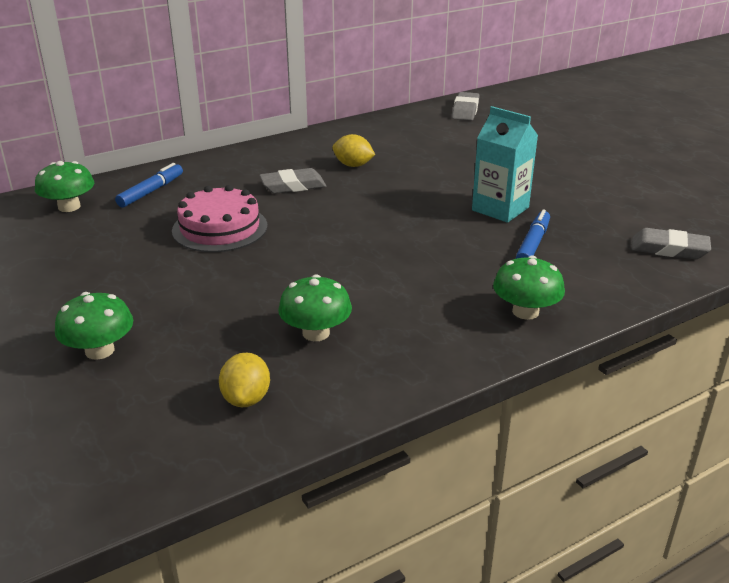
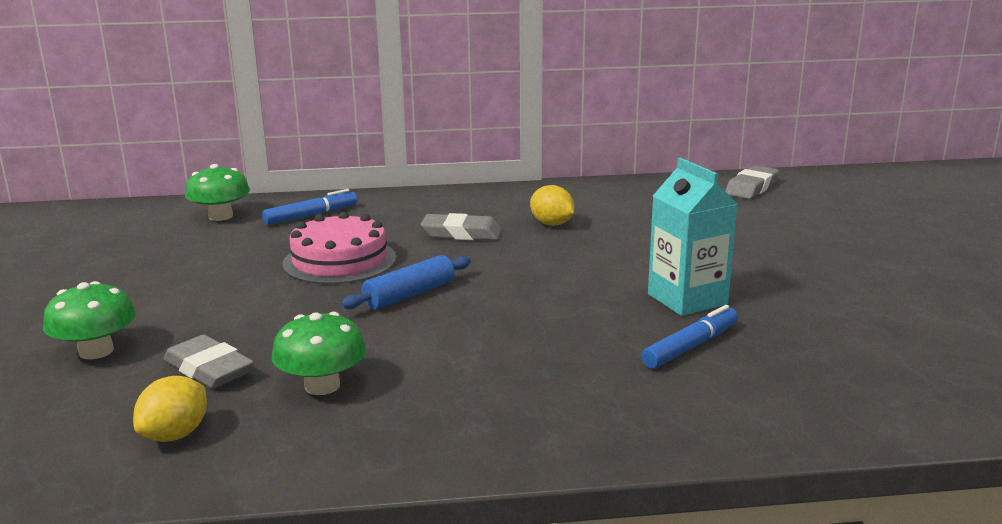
camera: 25 degrees right, 10 degrees down
(305, 246) = (409, 295): none -> blue rolling pin
(525, 312) = (598, 422): green mushroom -> none
(669, 249) = (889, 392): grey eraser -> grey eraser (209, 369)

